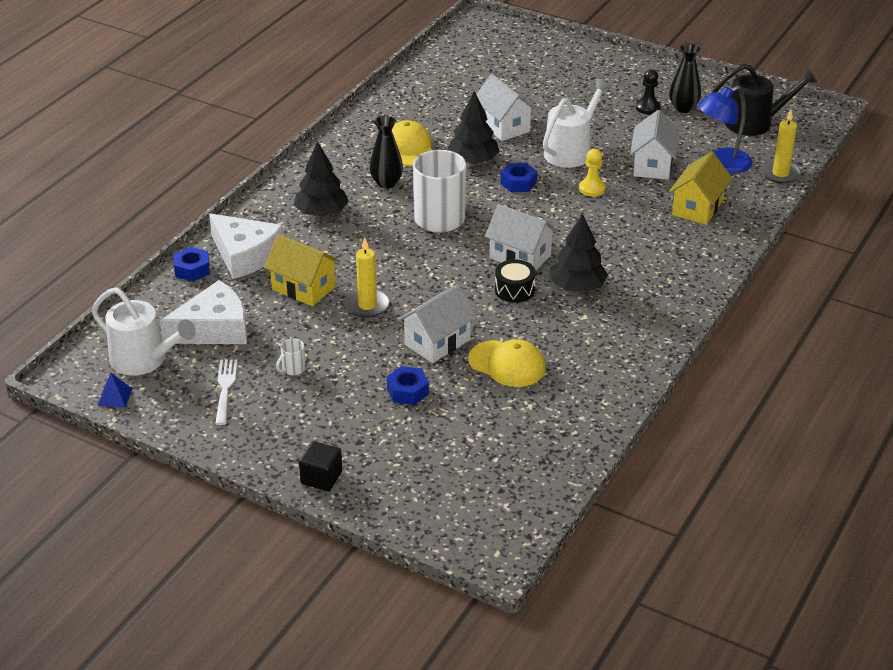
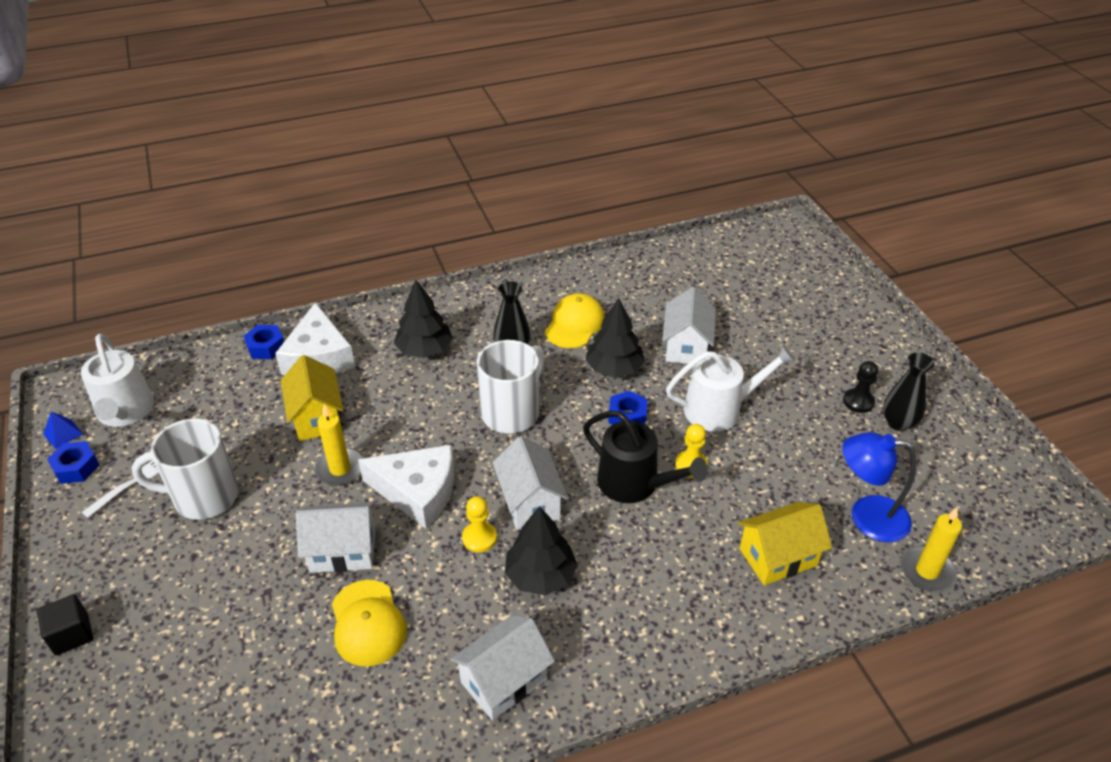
camera: 40 degrees right, 5 degrees up
(214, 328) = (206, 414): white cheese -> white cheese (418, 491)
(293, 369) = (204, 497): white mug -> white mug, size x2.50
(407, 391) = (252, 589): blue nut -> blue nut (76, 467)
(514, 290) = (479, 538): black drum -> yellow pawn
(652, 165) = (786, 474): white house -> white house (503, 680)
(754, 123) = (964, 486): black watering can -> black watering can (634, 484)

